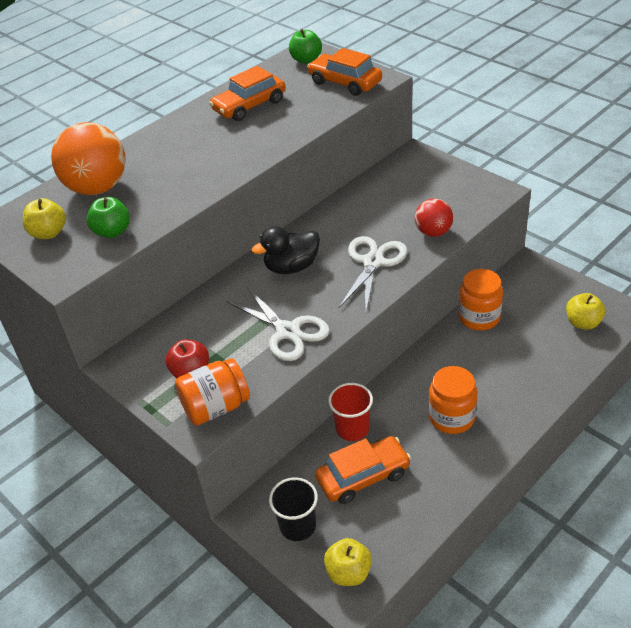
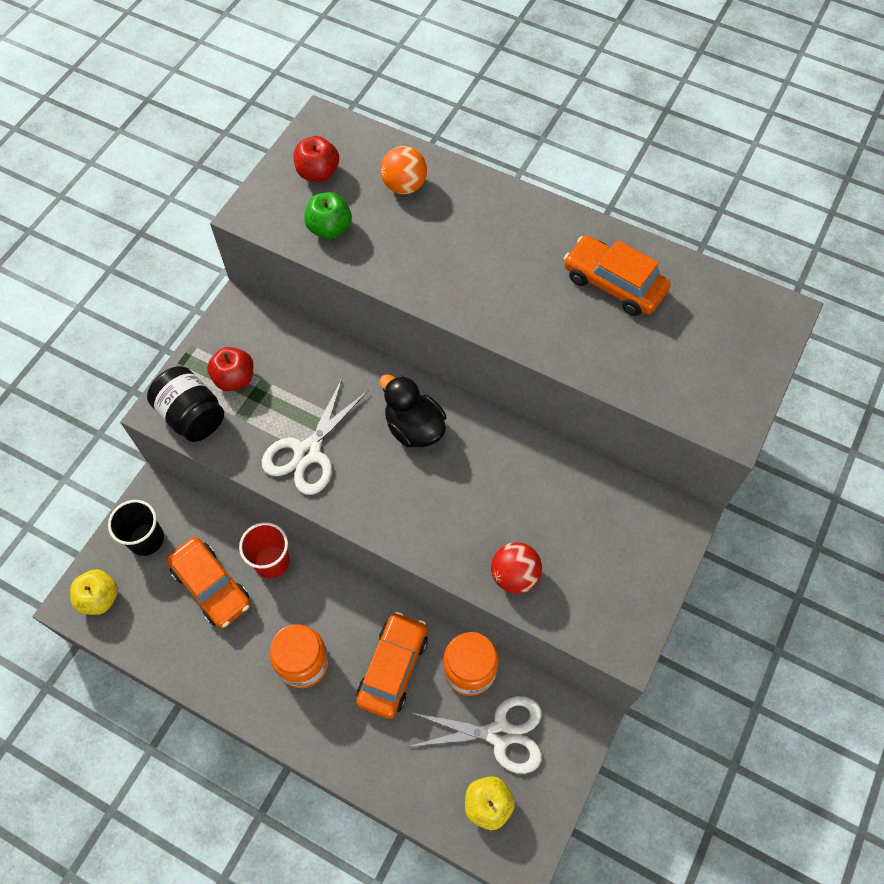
camera: 70 degrees right, 20 degrees up
(49, 233) = (318, 173): yellow apple -> red apple
(97, 188) = (404, 186): orange ball -> orange ball, size x0.56
(216, 407) = (192, 416): orange jar -> black jar
(306, 60) = (753, 319): green apple -> none
(345, 83) = (705, 383): orange car -> orange car (393, 668)
(373, 262) = (441, 515): white scissors -> white scissors (499, 734)

